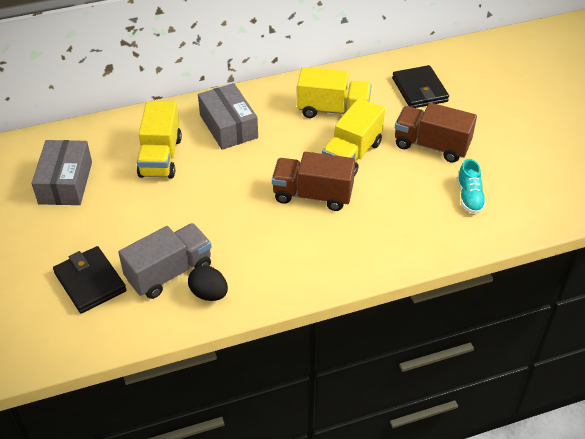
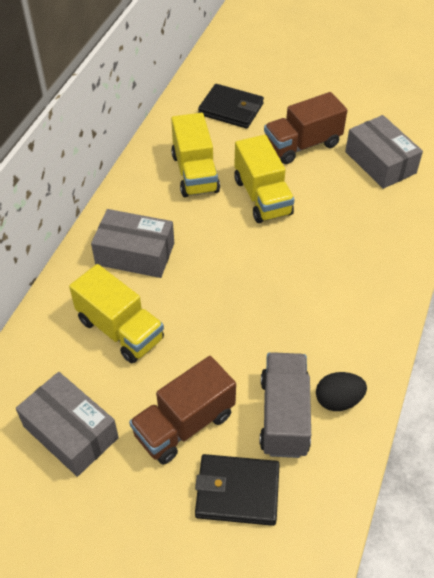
camera: 50 degrees left, 5 degrees up
(312, 195) = (285, 252): brown truck -> brown truck (184, 424)
(333, 110) = (195, 173): yellow truck -> yellow truck turned 120 degrees clockwise
(469, 197) = (380, 162): turquoise shoe -> grey box

